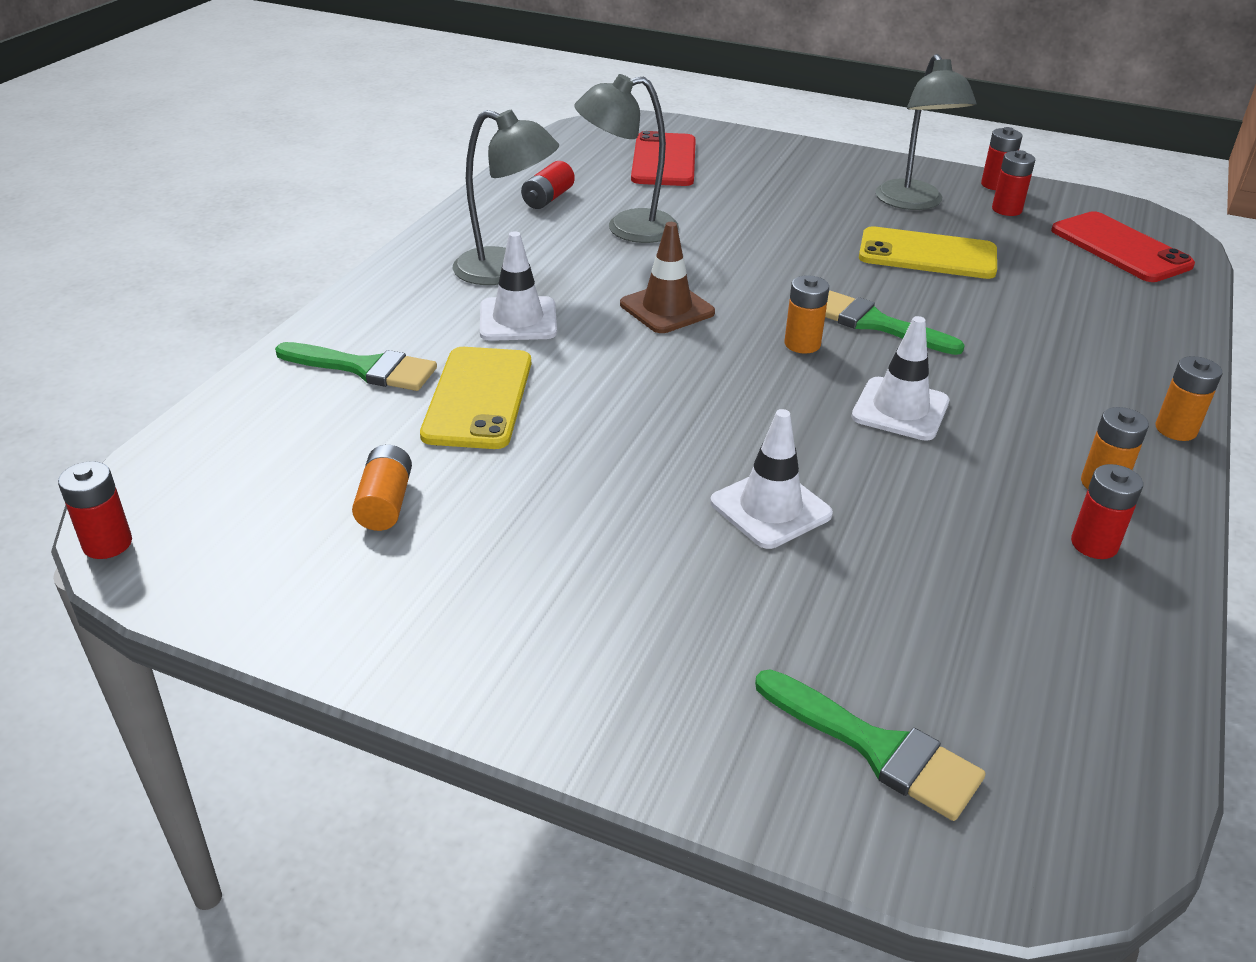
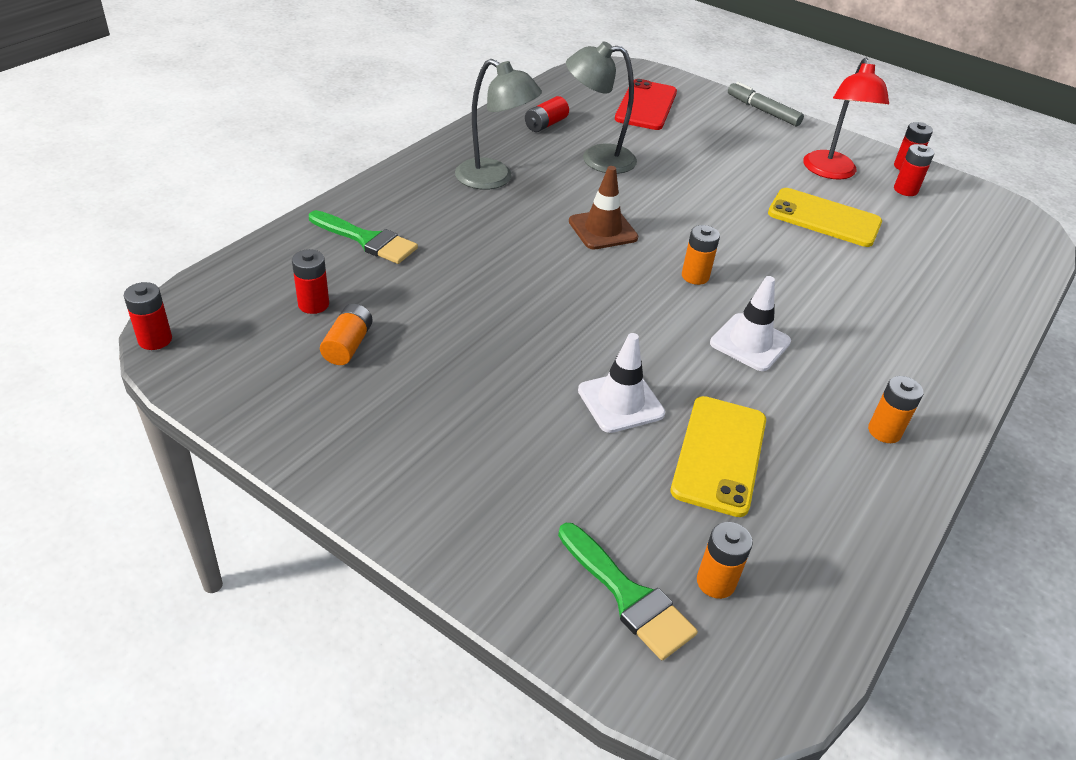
camera: 10 degrees right, 5 degrees up
(478, 398) = (439, 277): yellow phone -> yellow phone (719, 455)
(518, 320) = (489, 220): white traffic cone -> none
(806, 147) = (763, 111): none -> grey marker
(875, 323) = (758, 269): green brush -> none
(913, 203) = (831, 172): grey lamp -> red lamp
(1094, 544) = (856, 478): red battery -> red battery (313, 304)
(1120, 248) = (986, 238): red phone -> none
(1175, 429) = (963, 399): orange battery -> orange battery (716, 582)

